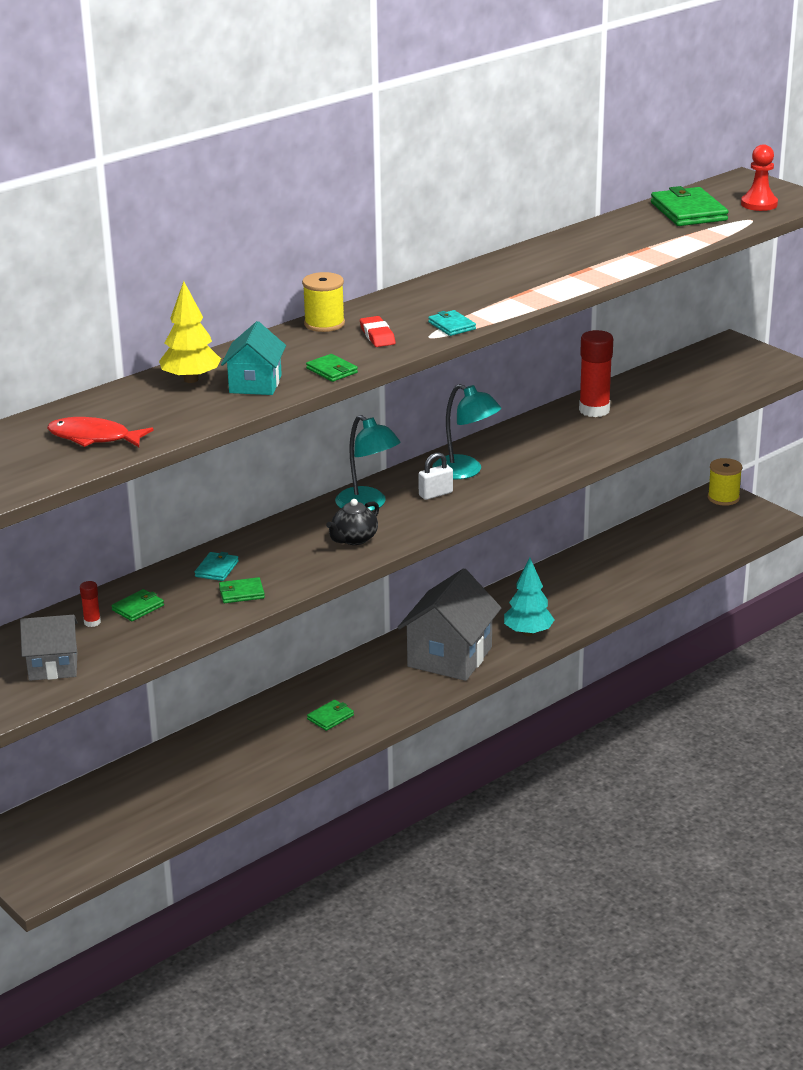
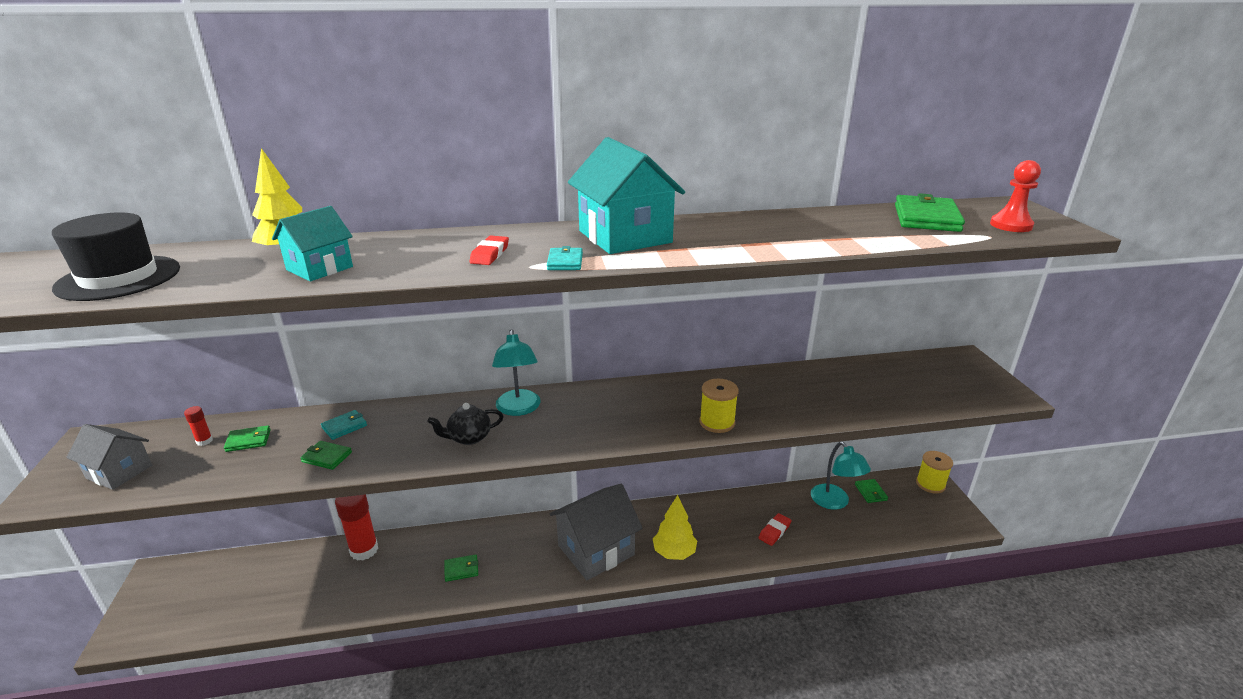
camera: 30 degrees right, 0 degrees up
(94, 438) = (119, 278): red fish -> black hat
(324, 324) = (469, 235): yellow spool -> yellow spool (717, 422)
(332, 371) = (397, 274): green wallet -> green wallet (870, 492)
(435, 494) = (579, 418): white padlock -> none
(464, 291) = (624, 237): none -> turquoise house
(465, 471) = (626, 405): turquoise lamp -> turquoise lamp (834, 502)
(528, 632) = (674, 553): turquoise tree -> yellow tree
(594, 410) = (789, 383): red glue stick -> red glue stick (364, 550)
(608, 584) = (774, 531): none -> red eraser

